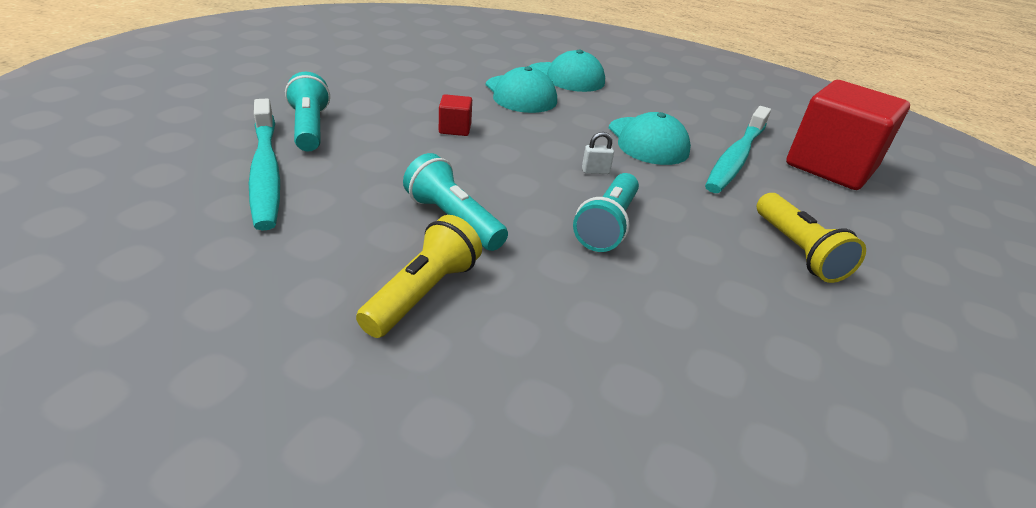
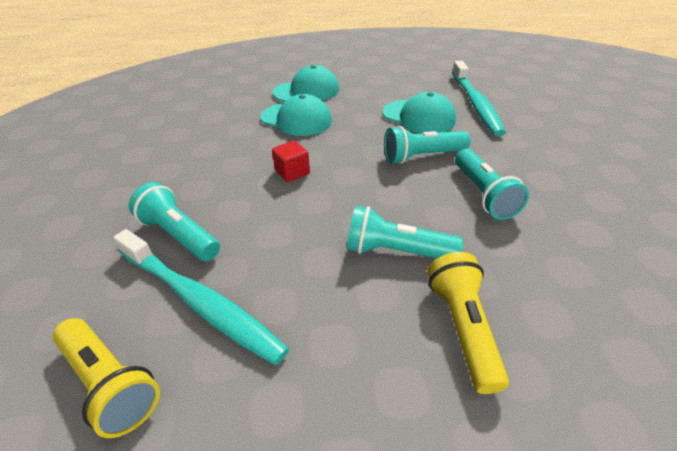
camera: 30 degrees left, 5 degrees up
(595, 171) = (422, 156): white padlock -> turquoise flashlight
(797, 251) = (583, 151): yellow flashlight -> yellow flashlight (110, 383)
(830, 166) = (522, 86): red cube -> none

